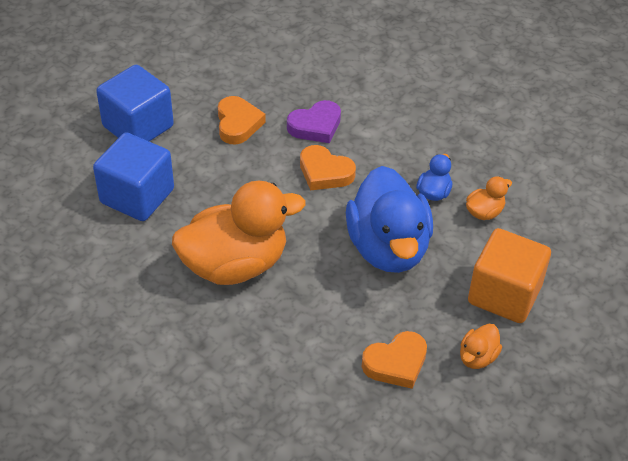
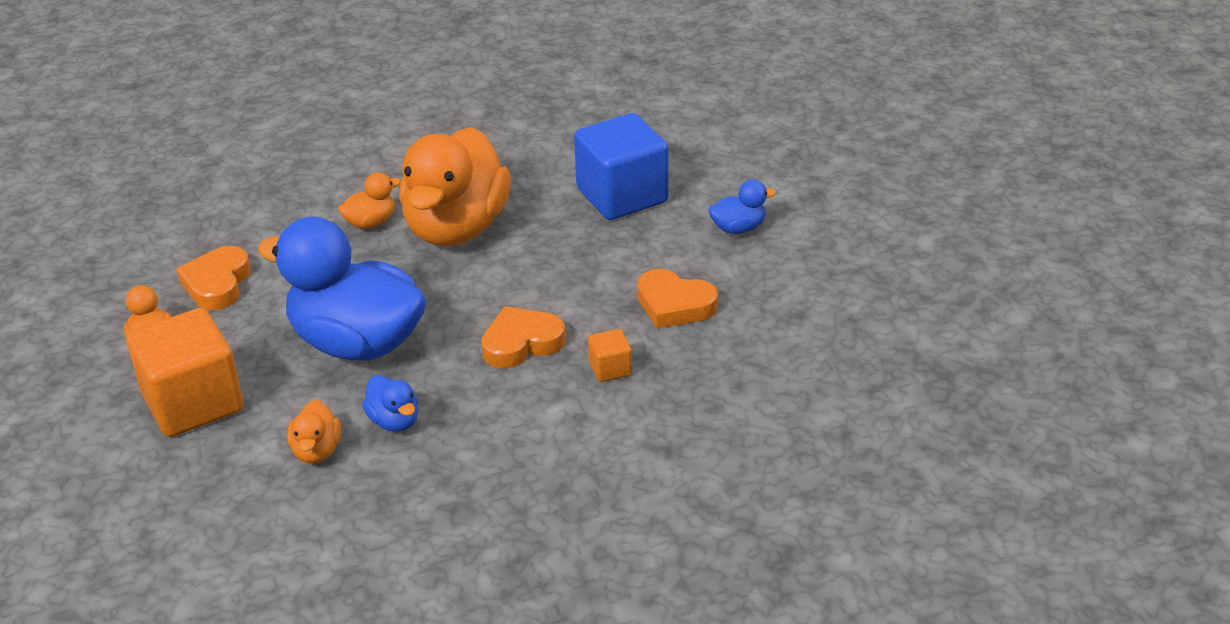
camera: 125 degrees right, 10 degrees down
(138, 126) = (738, 228): blue cube -> blue duck
(263, 317) = (371, 222): none -> orange duck
(315, 126) = (610, 368): purple heart -> orange cube

